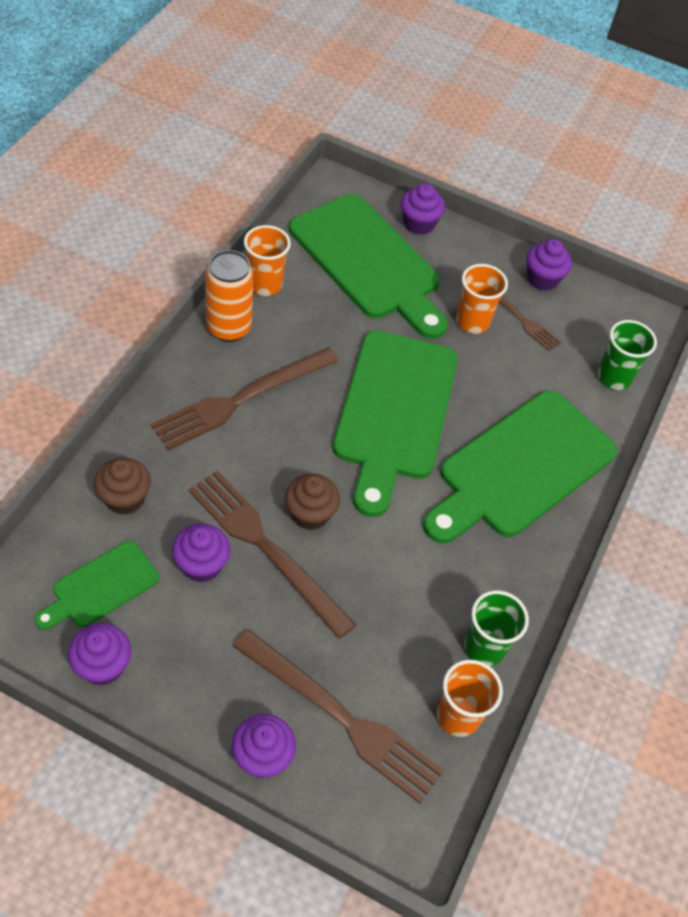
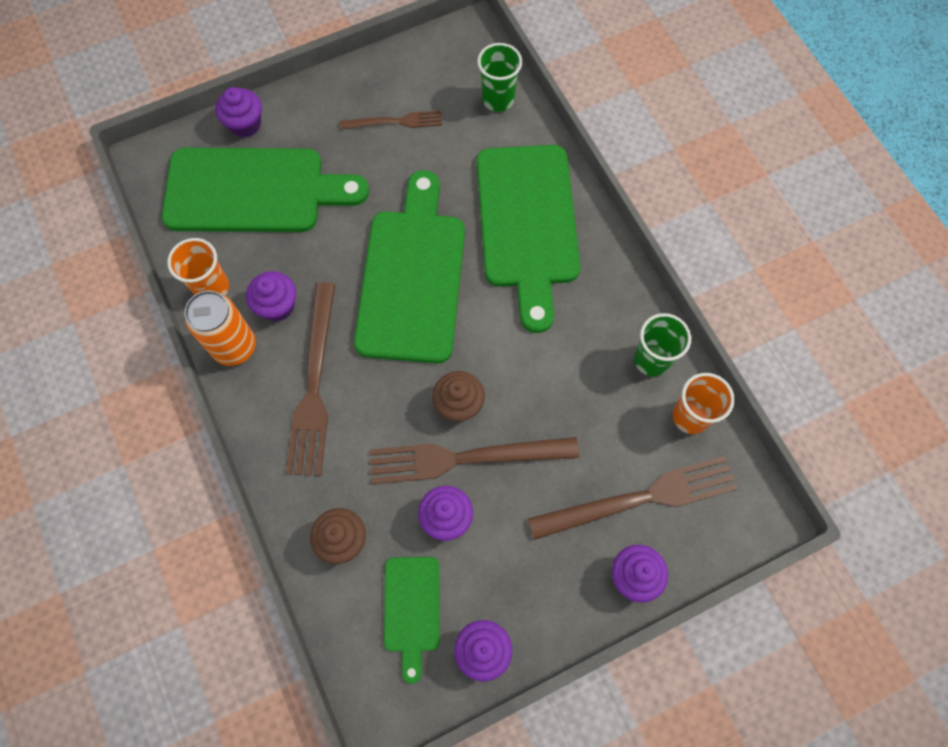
camera: 45 degrees left, 15 degrees up
(394, 412) = (412, 277): green cutting board -> green cutting board turned 135 degrees counterclockwise
(472, 322) = (373, 158): orange cup -> none
(542, 279) = (372, 77): purple cupcake -> purple cupcake (277, 306)

